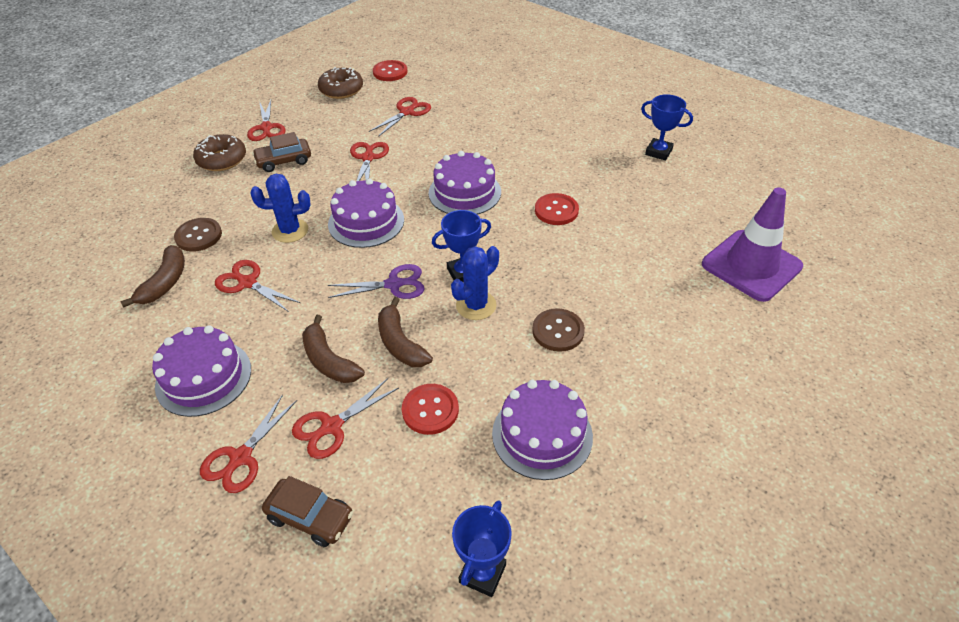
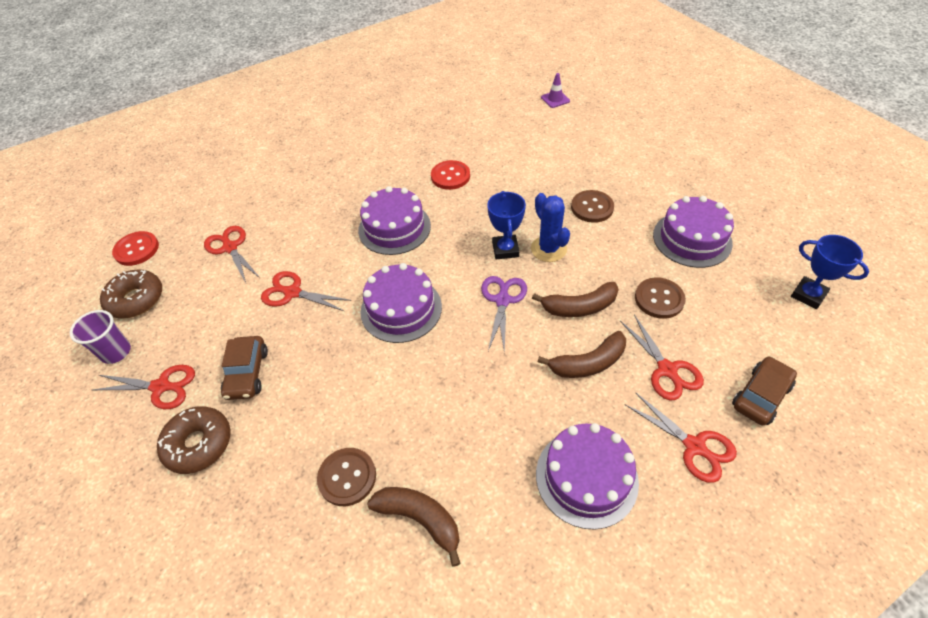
camera: 70 degrees left, 5 degrees up
(247, 283) = (454, 427): red scissors -> none
(290, 231) = (383, 378): blue cactus -> none
(292, 99) = (116, 352): none -> purple cup
(430, 410) = (659, 299): red button -> brown button
(658, 152) = (406, 104): blue trophy -> none
(751, 265) = (555, 99): purple traffic cone -> purple traffic cone, size x0.41

